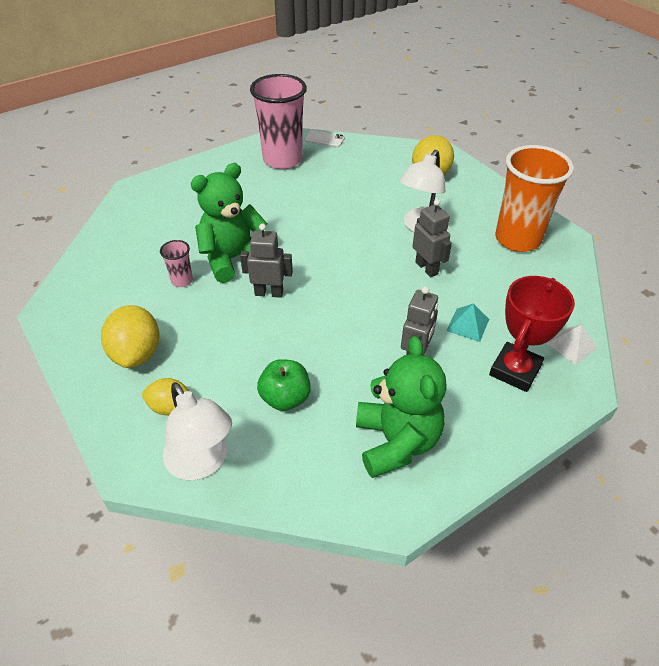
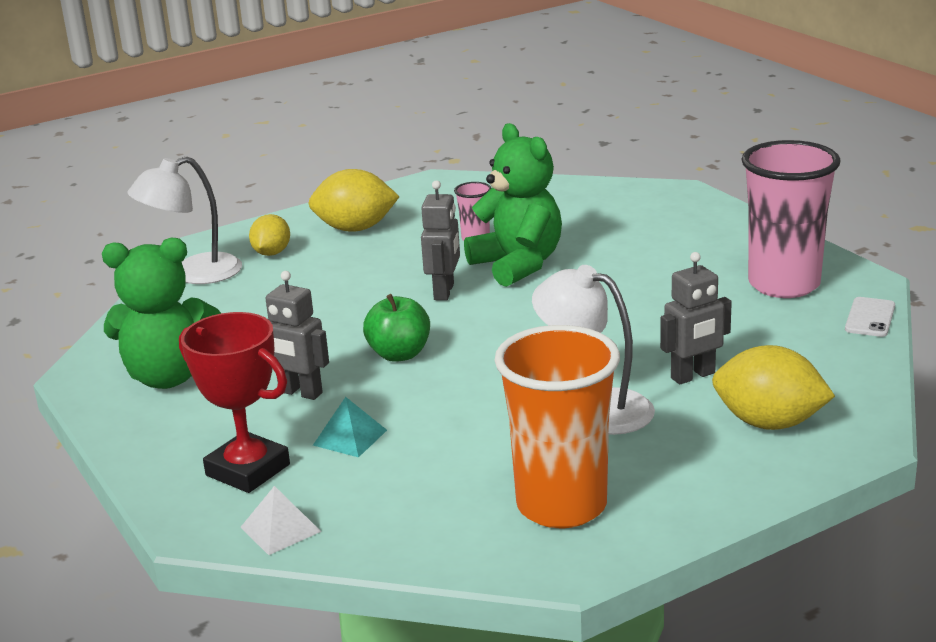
camera: 95 degrees right, 20 degrees down
(285, 398) = (261, 311): green apple -> green apple (399, 354)
(427, 268) = (485, 408): grey robot -> grey robot (693, 376)

